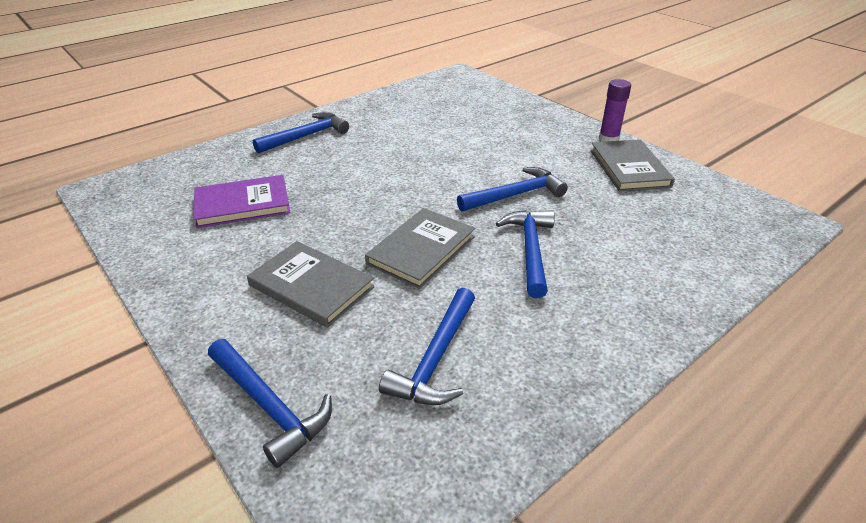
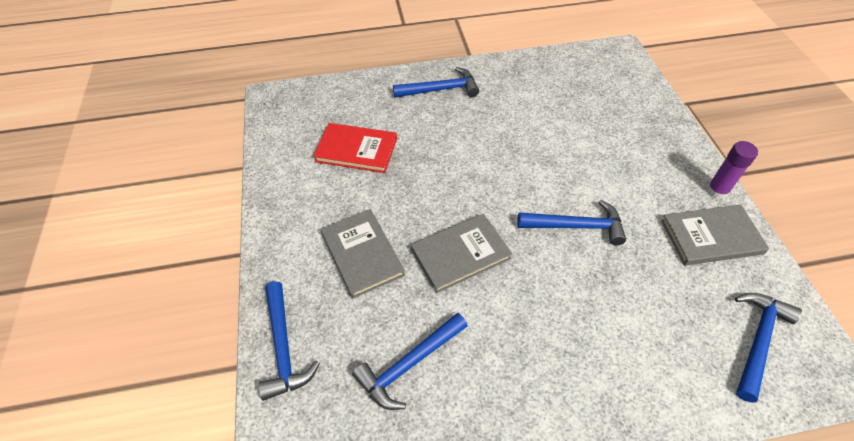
camera: 30 degrees right, 15 degrees up
(242, 204) = (356, 150): purple book -> red book
(530, 250) = (548, 294): blue hammer -> blue hammer (757, 341)
(629, 168) = (711, 237): grey book -> grey book turned 60 degrees clockwise

